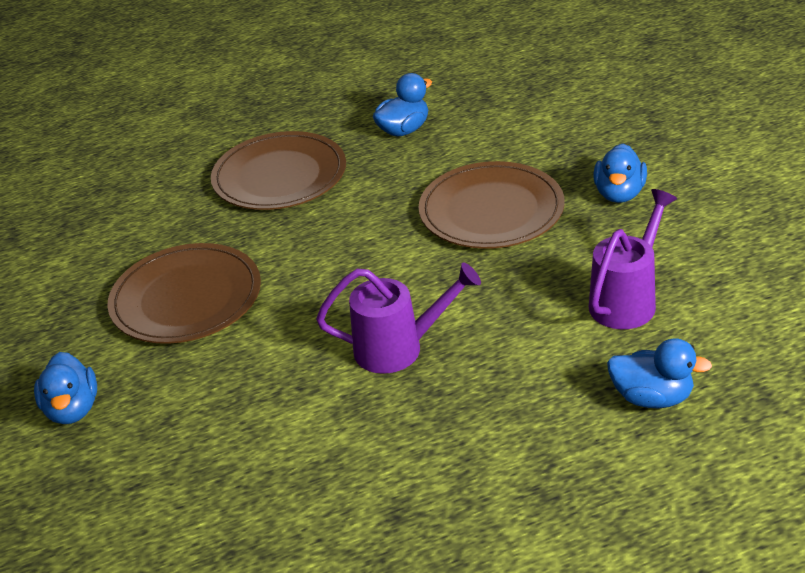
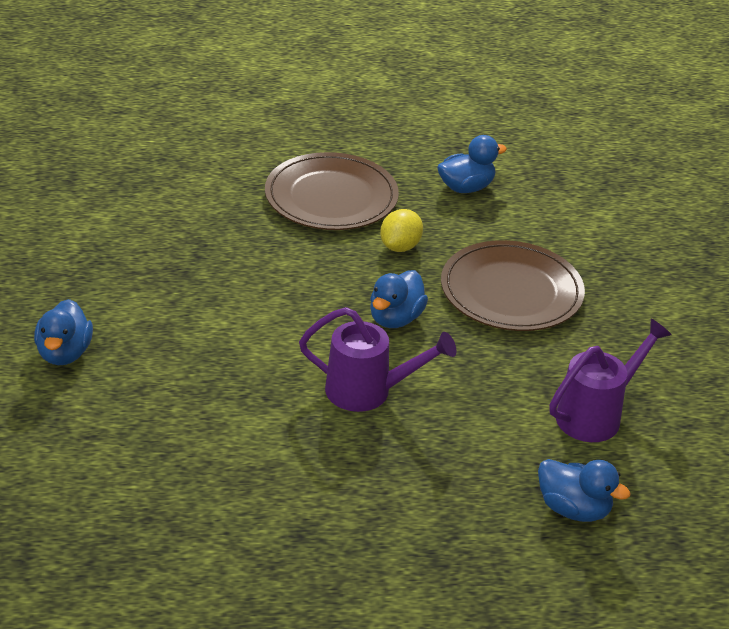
camera: 10 degrees right, 0 degrees up
(186, 298) = (200, 286): brown plate -> none
(367, 202) = (400, 246): none -> yellow lemon
(619, 194) = (639, 313): blue duck -> blue duck (395, 318)

